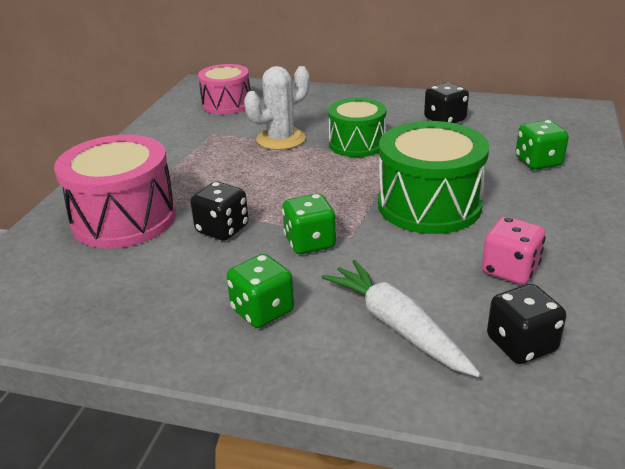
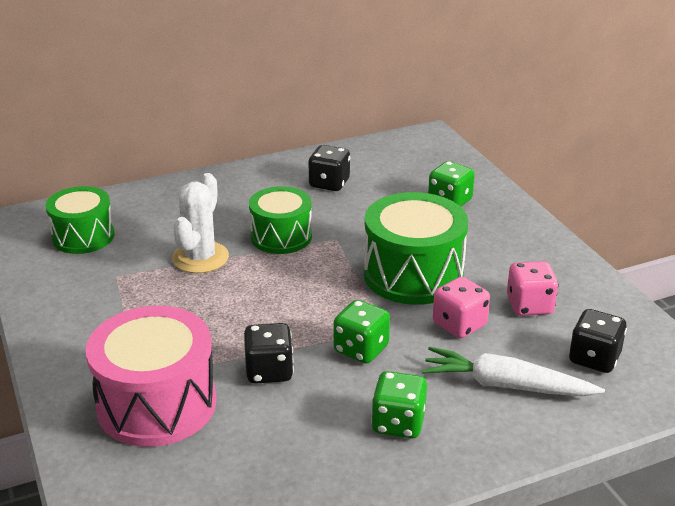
camera: 40 degrees left, 0 degrees up
(226, 104) = (83, 236): pink drum -> green drum
(419, 258) = (459, 325): none -> pink dice

